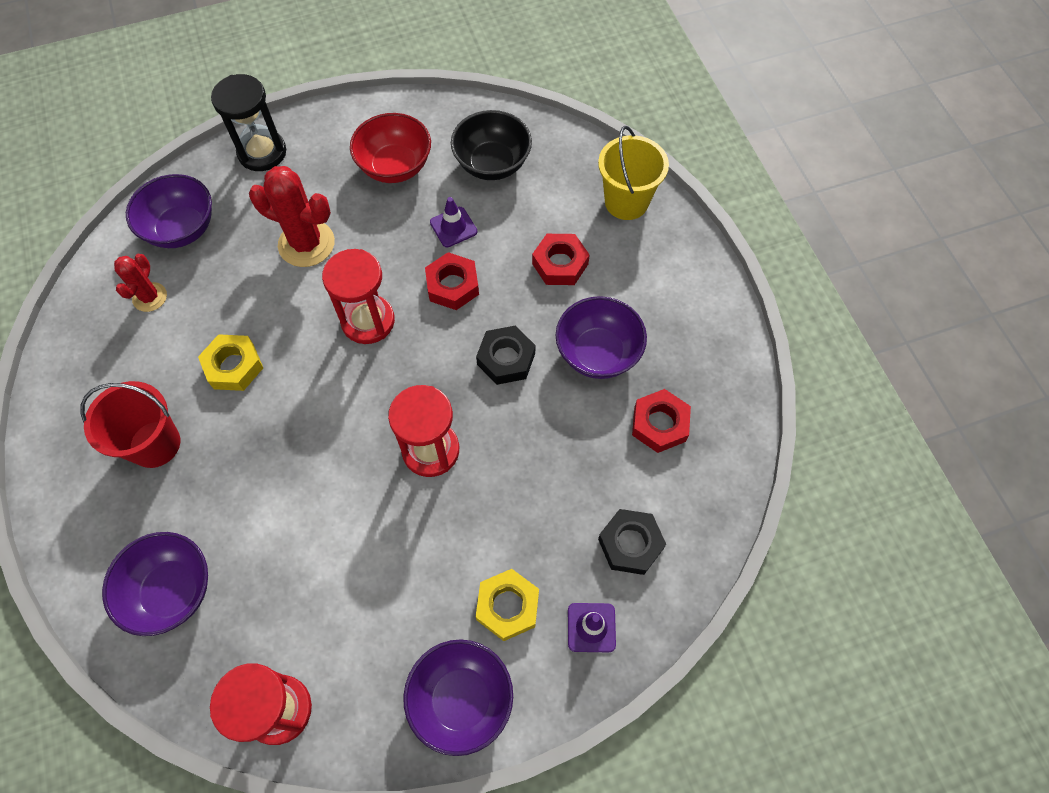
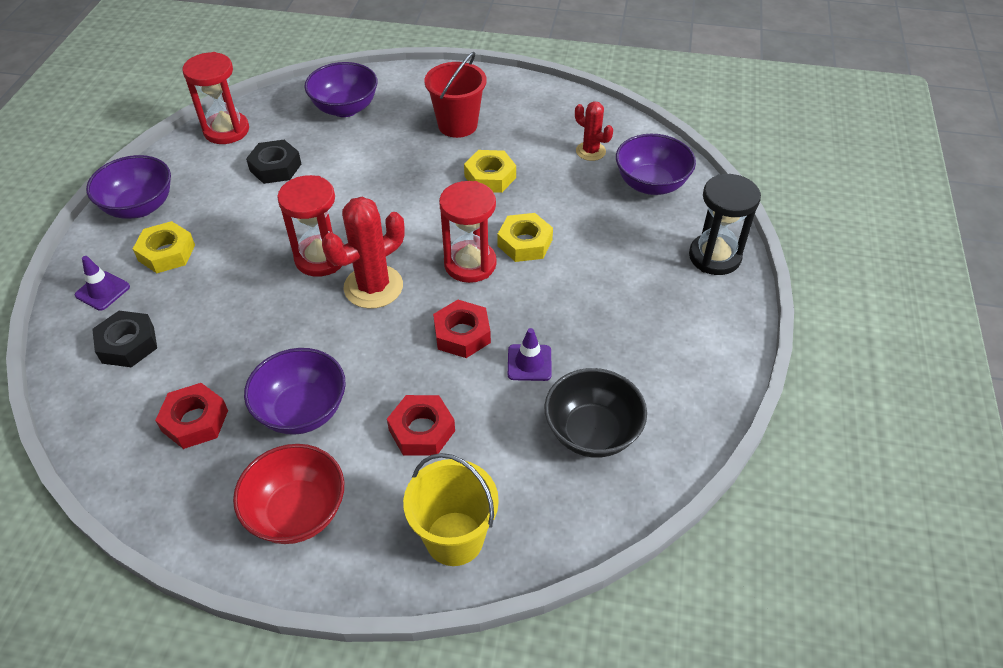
camera: 120 degrees right, 15 degrees down
(306, 244) = (582, 252): red cactus -> red cactus (373, 287)
(317, 292) = (525, 243): none -> yellow nut
(395, 166) = (638, 347): red bowl -> red bowl (297, 512)
(506, 359) = (356, 339): black nut -> black nut (275, 167)

